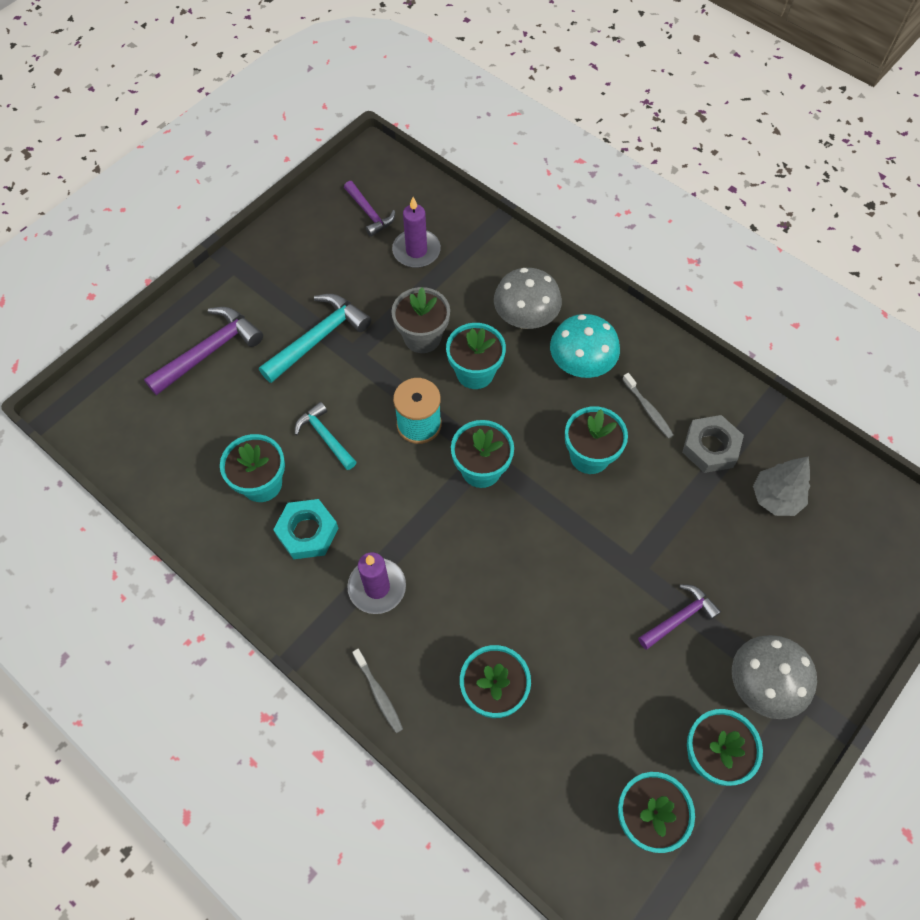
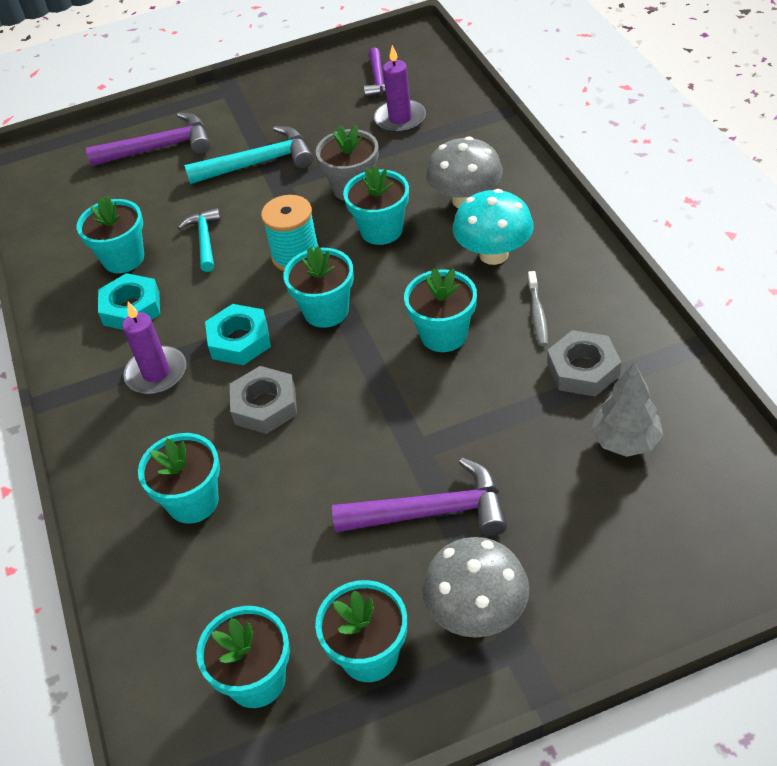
camera: 35 degrees right, 15 degrees down
(378, 693) = (90, 459): grey toothbrush -> none
(427, 526) = (239, 340): none -> turquoise nut
(491, 579) = (265, 405): none -> grey nut
(679, 618) = (431, 512): purple hammer -> purple hammer, size x1.60

